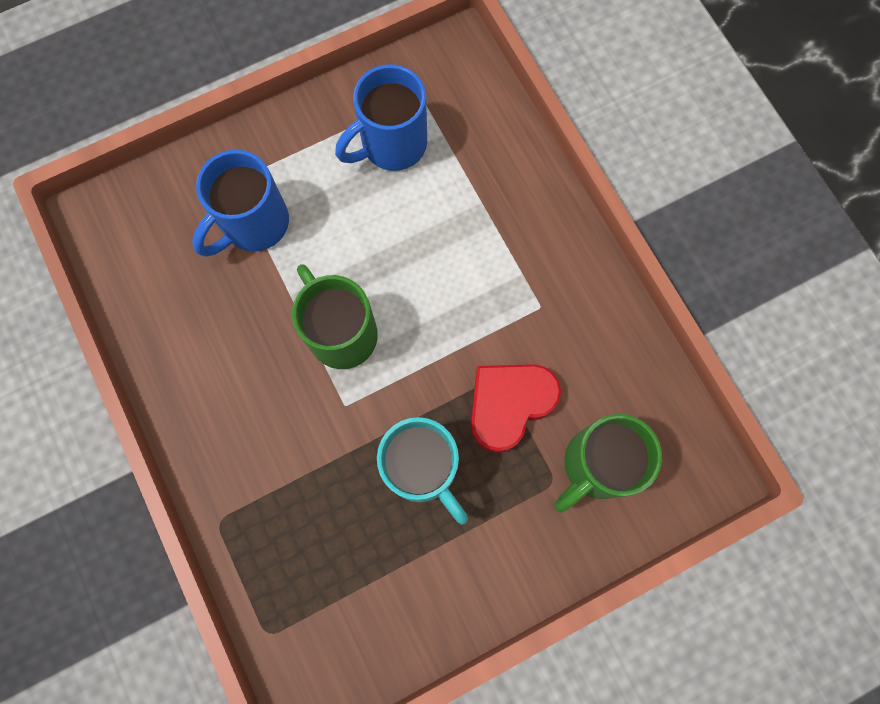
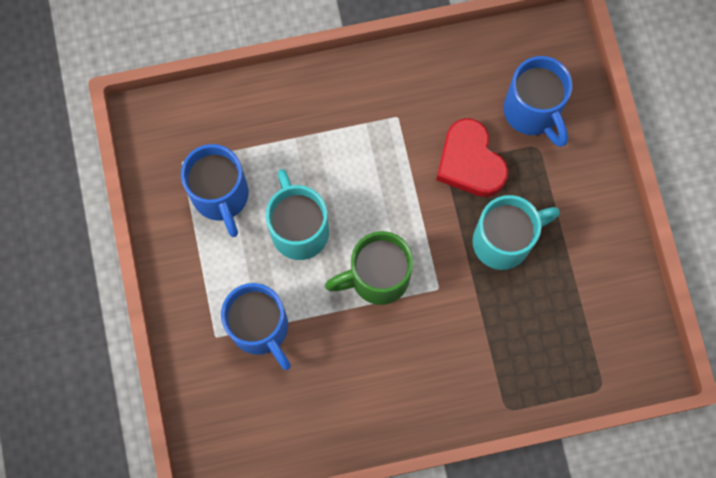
camera: 75 degrees left, 0 degrees up
(376, 234) = (299, 229): none -> turquoise mug
(595, 465) = (532, 112): green mug -> blue mug

